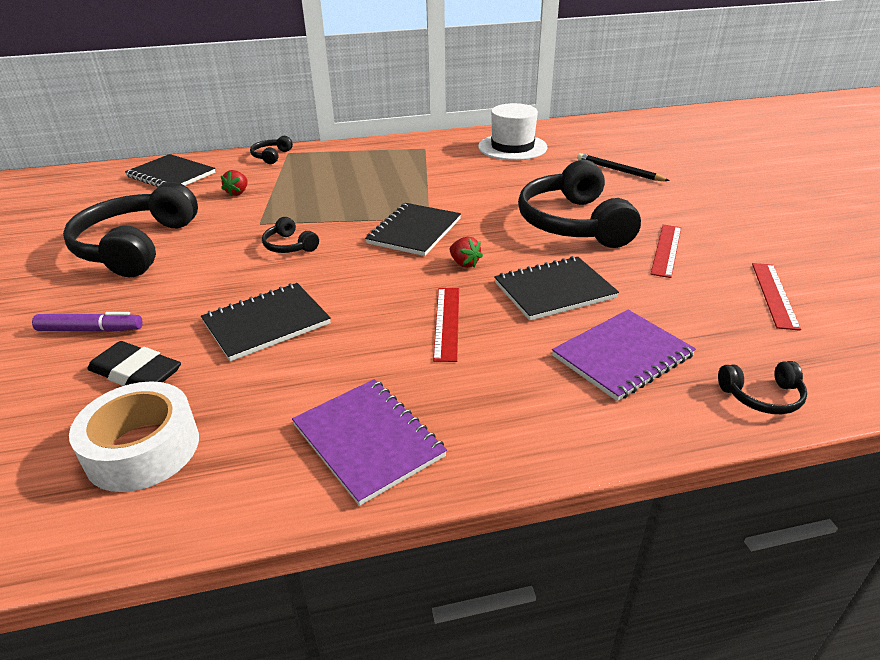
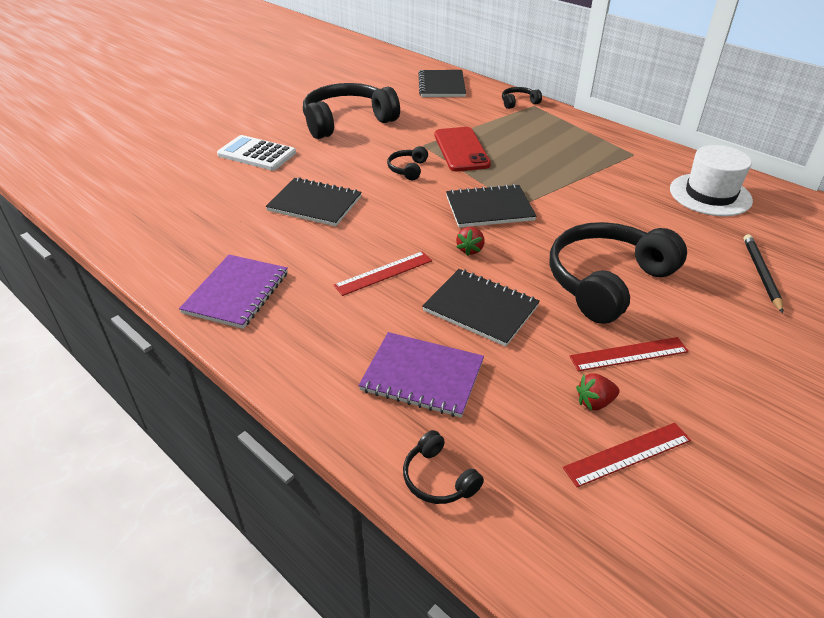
camera: 55 degrees right, 5 degrees up
(90, 330) = (257, 154): purple marker -> white calculator
(136, 372) = (234, 187): black eraser -> none
(143, 449) = (178, 222): white tape -> none
(238, 193) = (450, 118): red strawberry -> red strawberry (594, 402)
(301, 208) = (461, 150): none -> red phone

